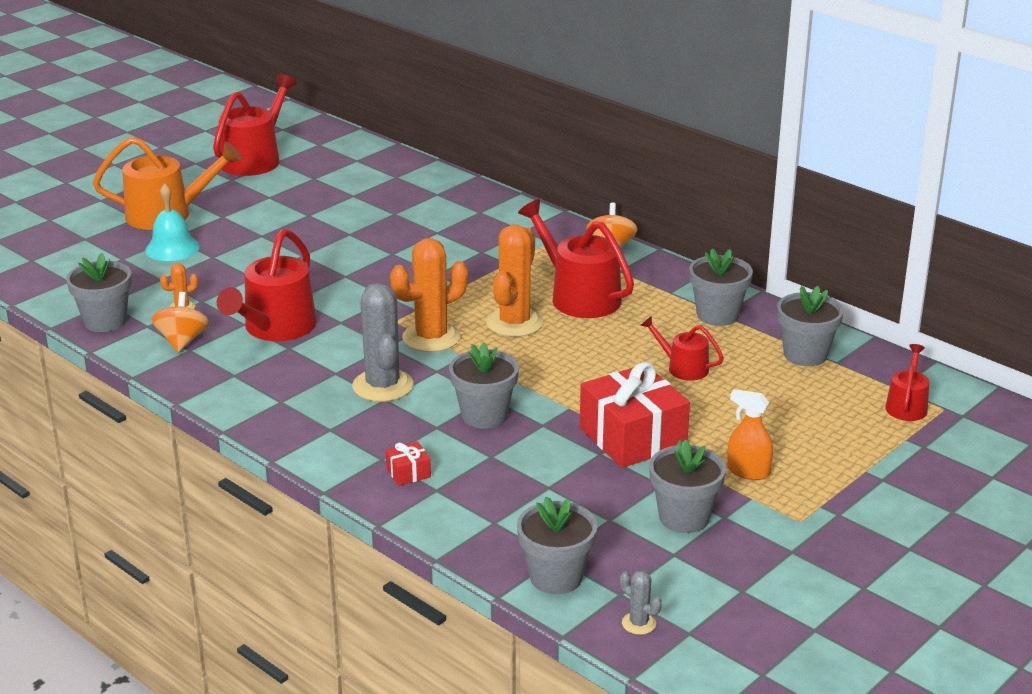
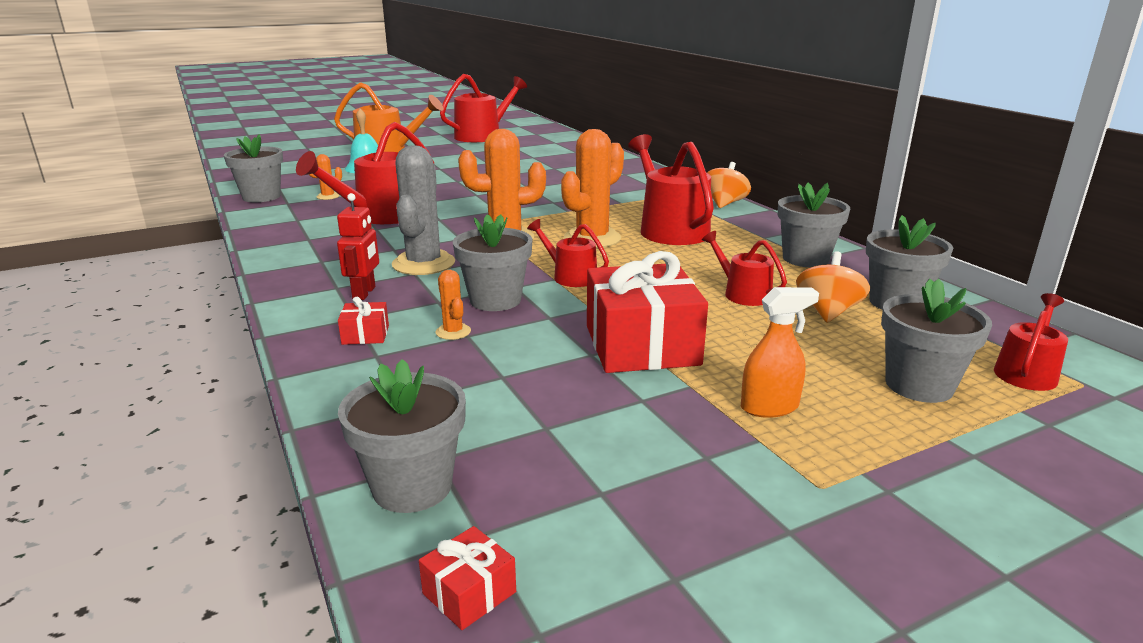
camera: 20 degrees right, 5 degrees down
(182, 341) = (299, 214): orange spinning top -> orange spinning top (828, 312)
(362, 431) = (364, 293): none -> red robot
(477, 455) = (453, 332): none -> orange cactus
(528, 376) = (570, 276): none -> red watering can
(639, 623) = (469, 592): grey cactus -> red gift
(684, 517) = (647, 446): grey flower pot -> grey flower pot (919, 385)
(748, 471) = (769, 407): orange spray bottle -> orange spray bottle turned 120 degrees clockwise

